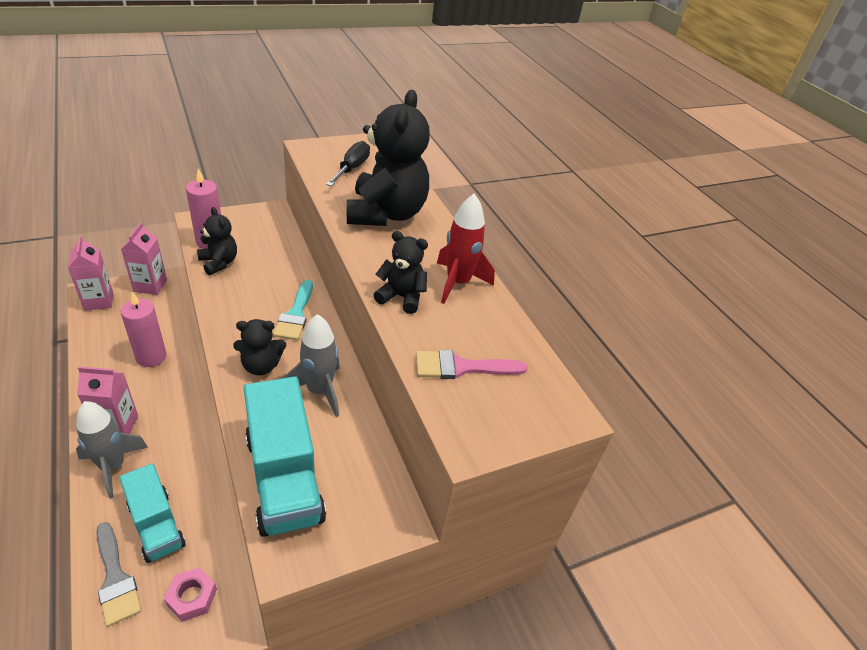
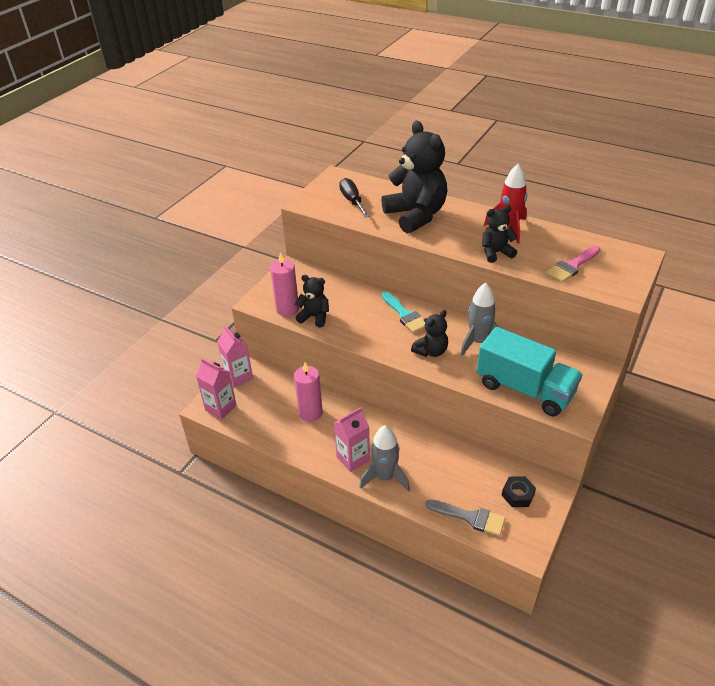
camera: 30 degrees left, 0 degrees up
(156, 525) = (452, 482): turquoise truck -> none
(192, 597) = (518, 495): pink nut -> black nut

